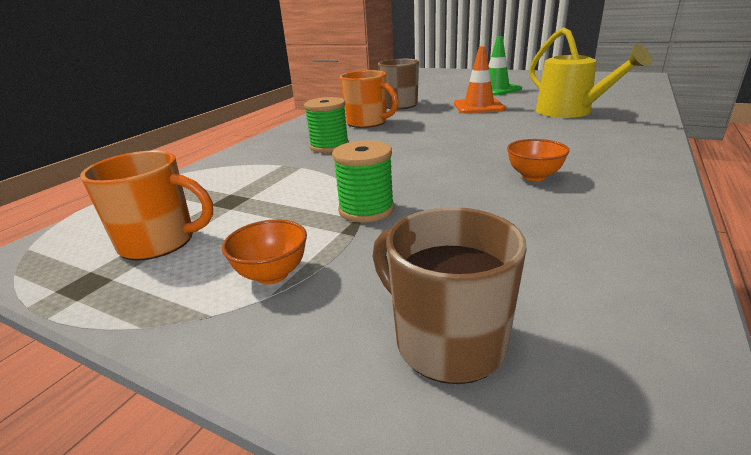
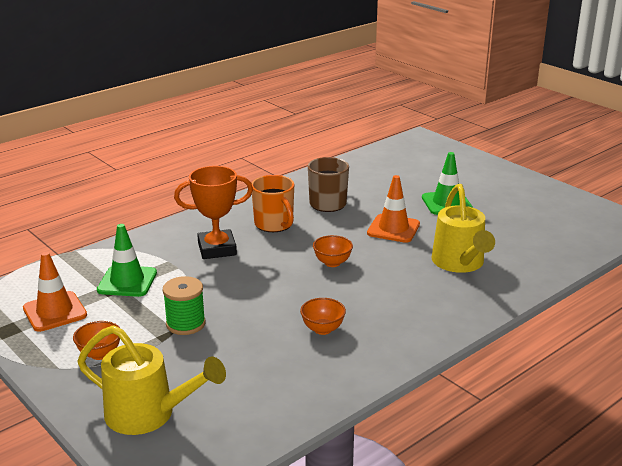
camera: 20 degrees right, 0 degrees up
(159, 242) = (55, 312): orange mug -> orange traffic cone
(247, 190) = (127, 281): none -> green traffic cone
(329, 146) = (217, 249): green spool -> orange trophy
(447, 341) = (149, 414): brown mug -> yellow watering can
(460, 132) = (332, 263): none -> orange bowl

